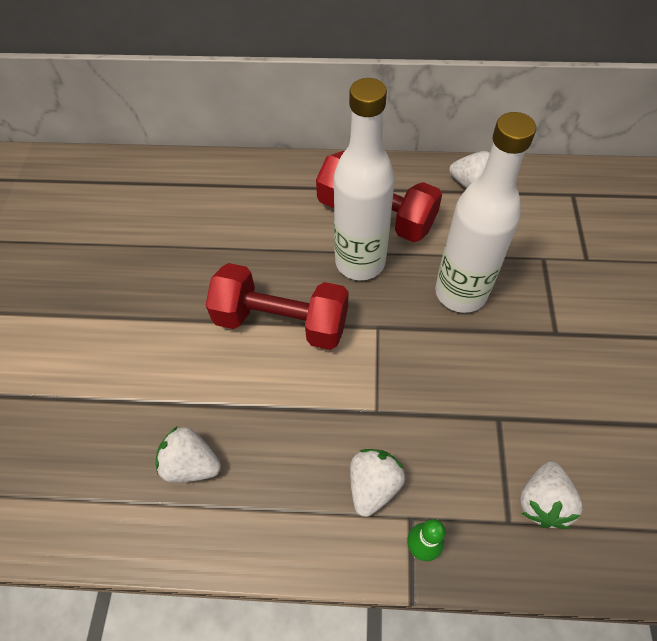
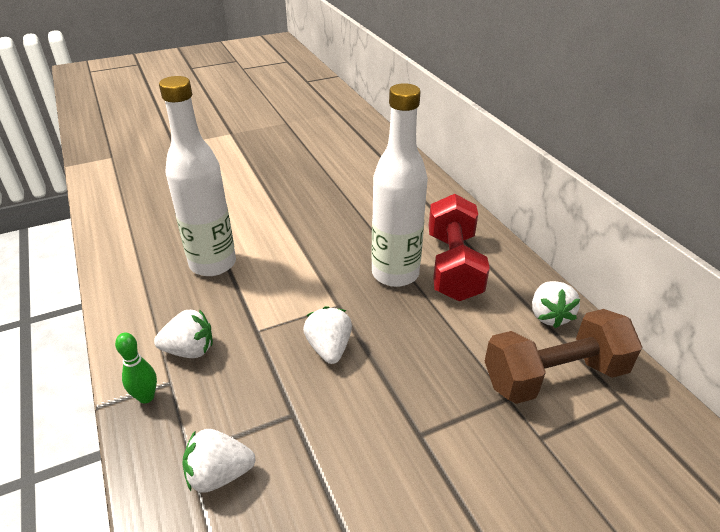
camera: 60 degrees right, 20 degrees down
(191, 464) = (170, 254): white strawberry -> white strawberry (329, 348)
(281, 321) = (307, 253): red dumbbell -> none
(460, 293) = (413, 346): white bottle -> white bottle (213, 264)
(535, 218) = (554, 376): none -> brown dumbbell

